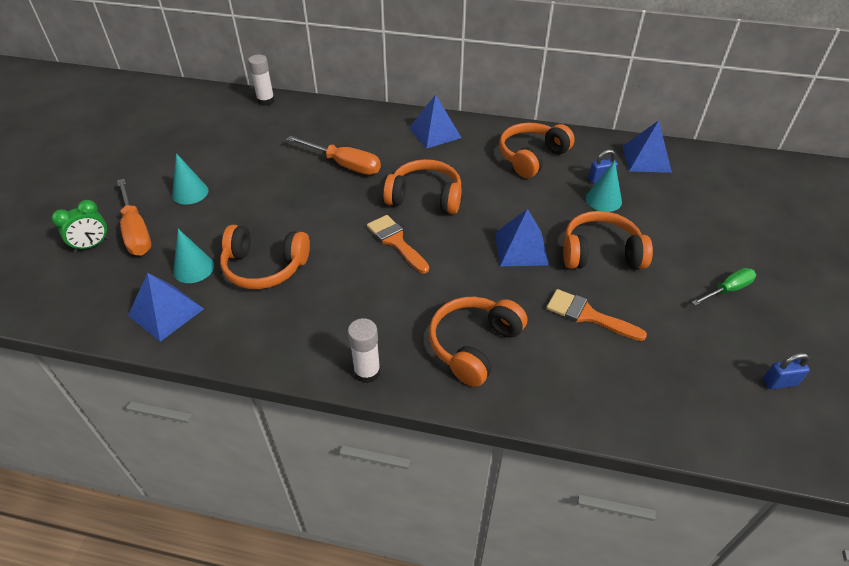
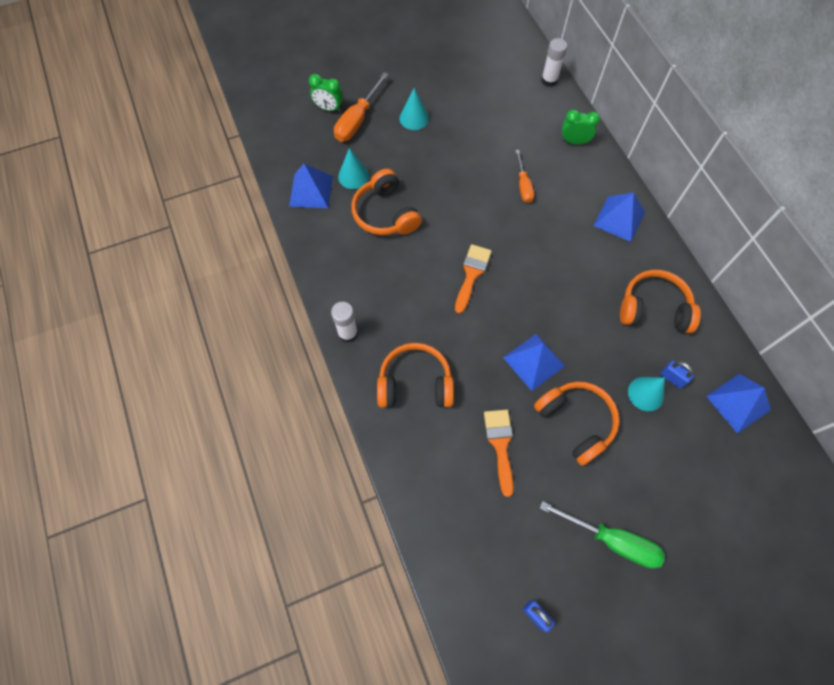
camera: 55 degrees right, 20 degrees up
(339, 118) = (574, 141): none -> green clock
(344, 165) = (523, 185): orange screwdriver -> orange screwdriver, size x0.63
(425, 197) = (534, 262): orange headphones -> none
(727, 290) = (612, 540): green screwdriver -> green screwdriver, size x1.58

